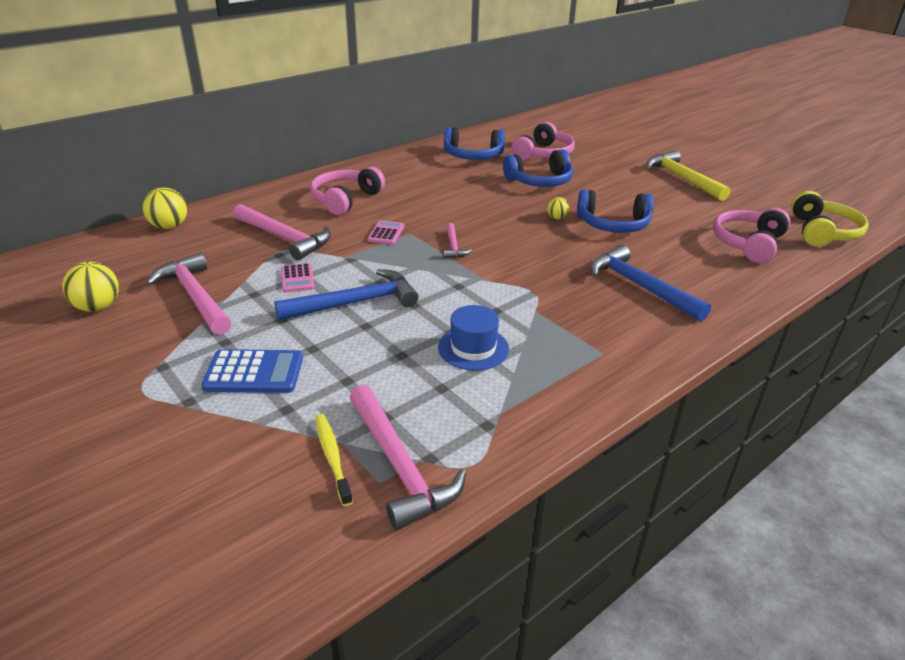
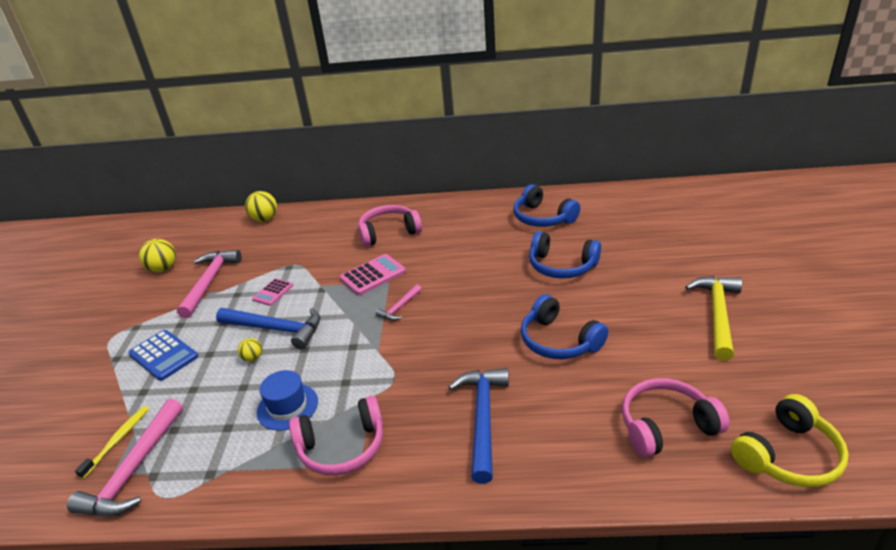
camera: 45 degrees right, 0 degrees up
(284, 238) = (310, 254): pink hammer -> none
(386, 233) = (373, 275): pink calculator -> pink calculator, size x1.59
(544, 154) = (610, 236): pink headphones -> pink headphones (342, 447)
(556, 218) = (518, 312): yellow ball -> yellow ball (252, 358)

